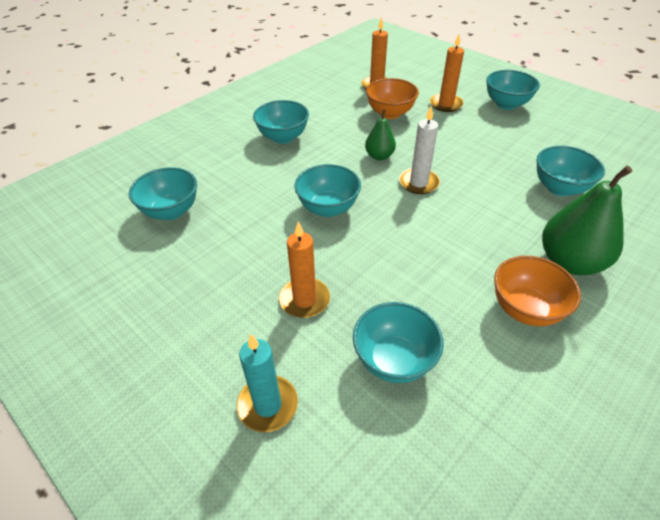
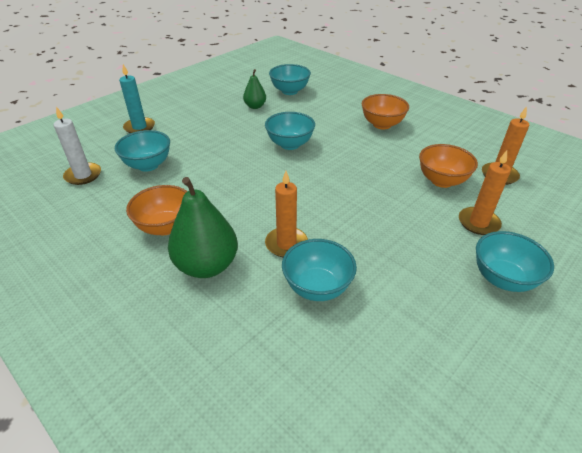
camera: 90 degrees right, 5 degrees down
(283, 137) = (382, 124): turquoise bowl -> orange bowl
(304, 300) = (204, 136): orange candle -> orange candle (286, 244)
(379, 156) = (362, 170): green pear -> green pear (255, 106)
(418, 183) = (323, 189): white candle -> white candle (83, 175)

